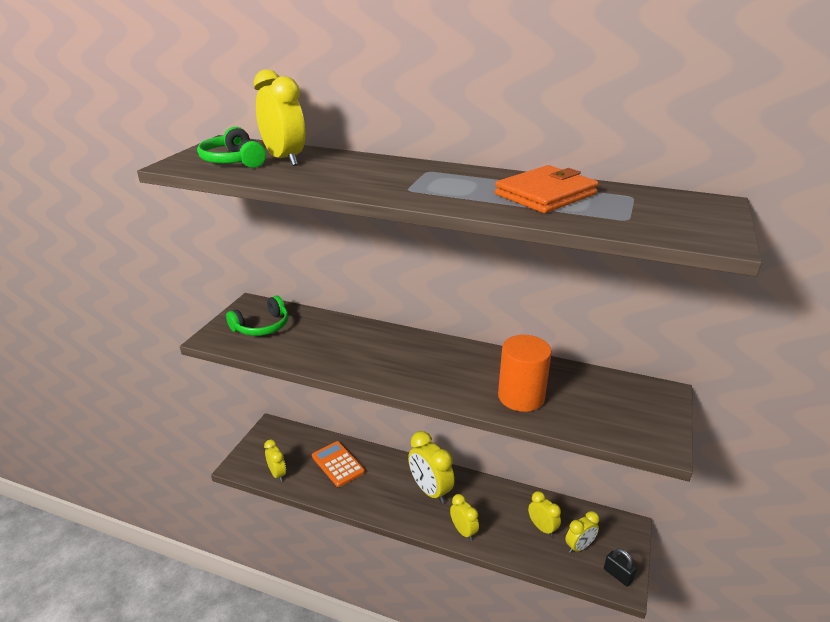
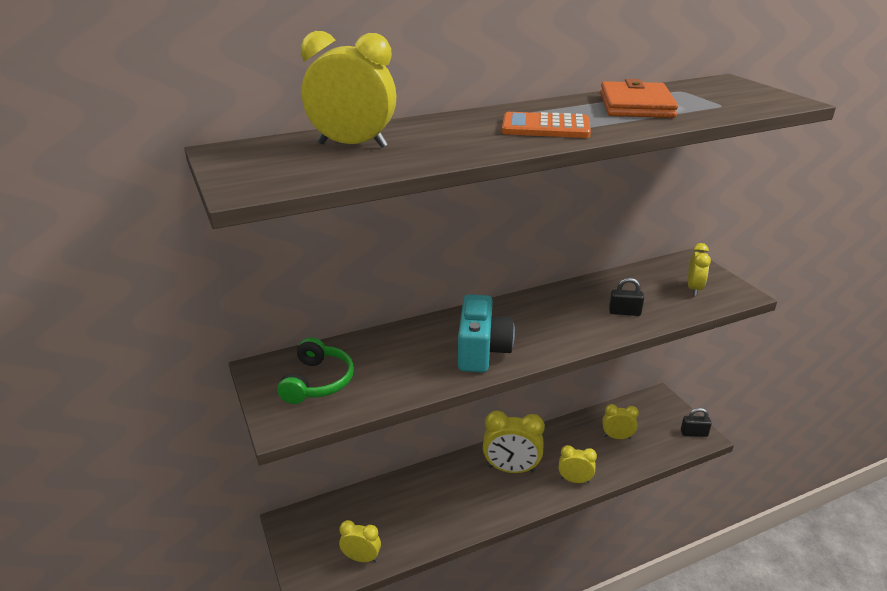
camera: 45 degrees left, 0 degrees up
(233, 161) = (302, 164): green headphones -> none
(338, 464) = (406, 505): orange calculator -> orange calculator (545, 127)
(373, 362) = (482, 351): none -> turquoise camera
(521, 397) = (624, 312): orange cylinder -> black padlock
(579, 546) = (652, 432): yellow clock -> yellow clock (694, 289)

